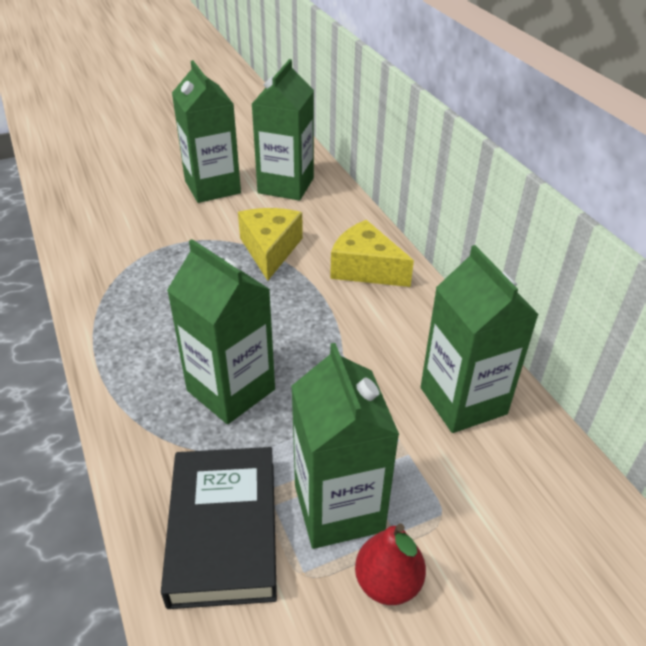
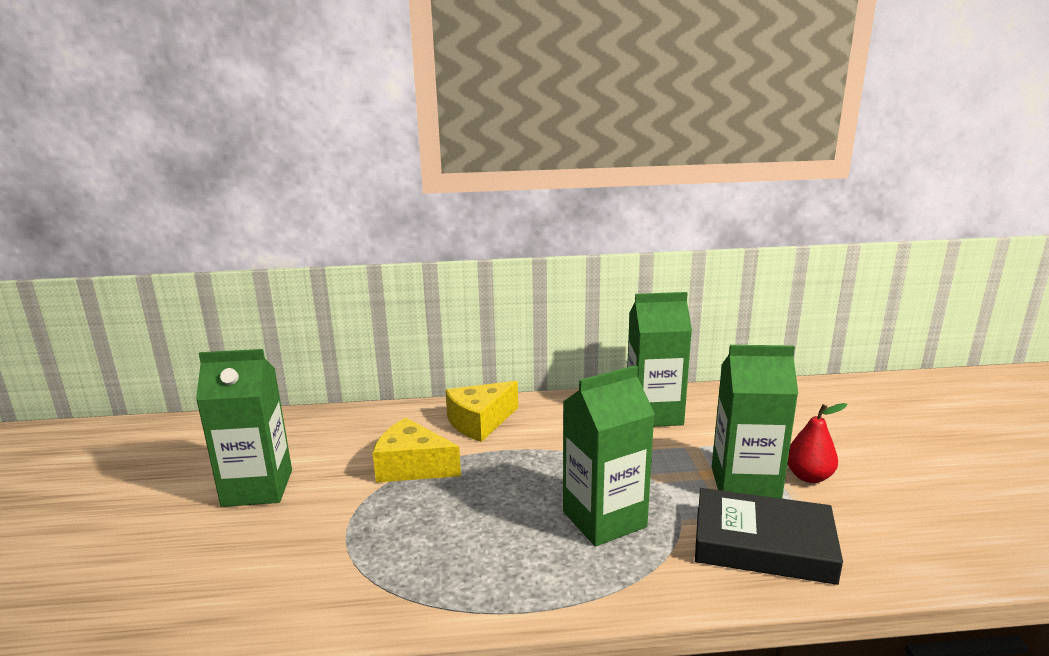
camera: 70 degrees left, 20 degrees down
(286, 185) = (308, 440): green carton -> none

